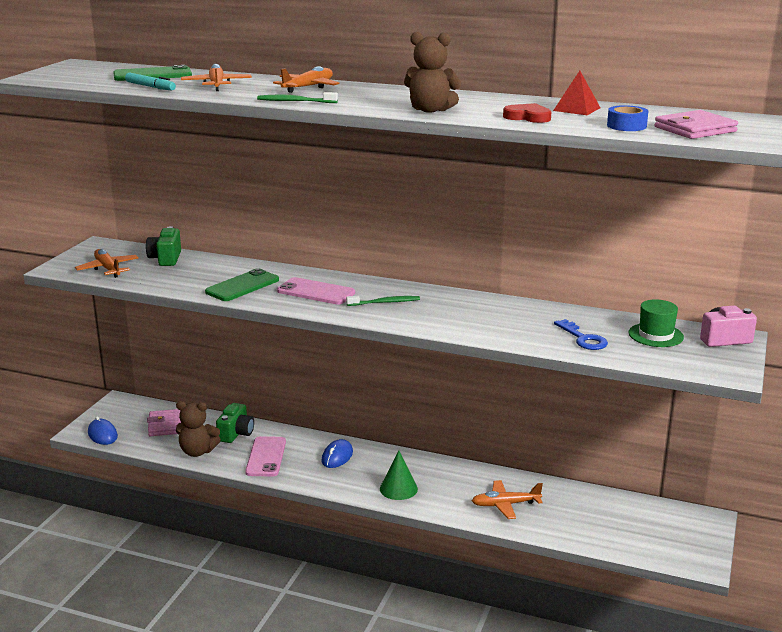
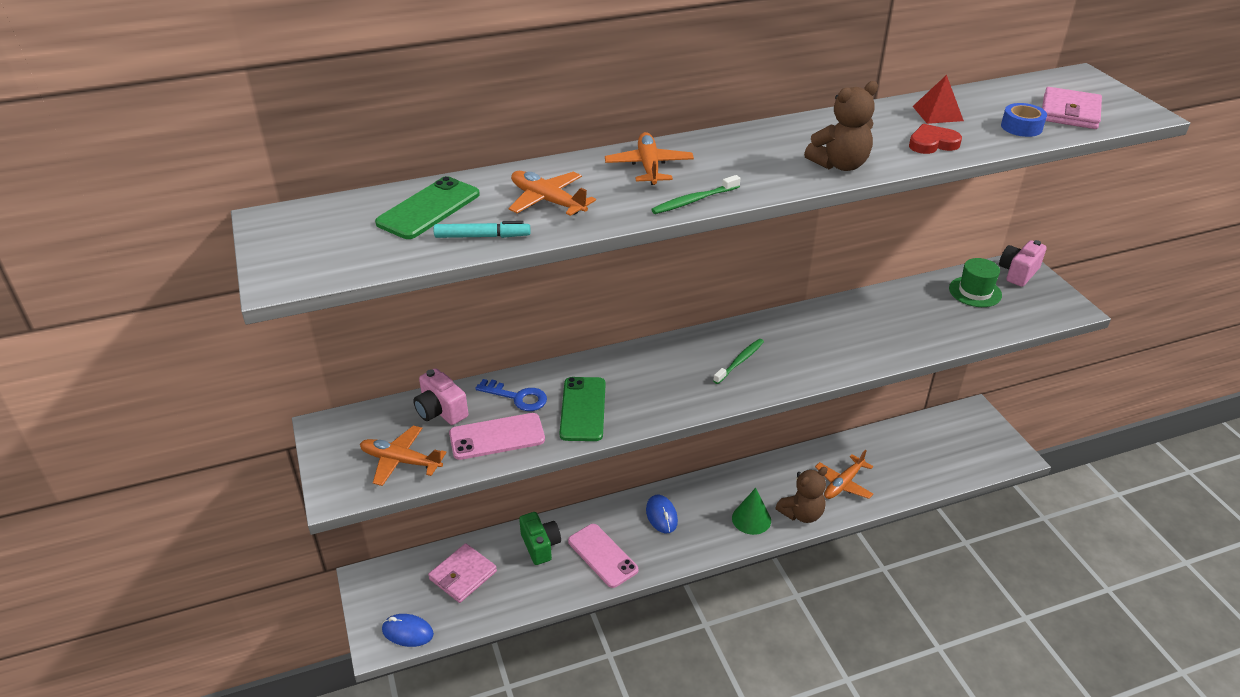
camera: 40 degrees left, 15 degrees up
(165, 259) = (441, 411): green camera -> pink camera
(197, 451) = (532, 590): brown teddy bear -> brown teddy bear (801, 514)
(316, 292) = (662, 380): pink phone -> pink phone (497, 437)
(583, 339) = (939, 323): blue key -> blue key (517, 397)

